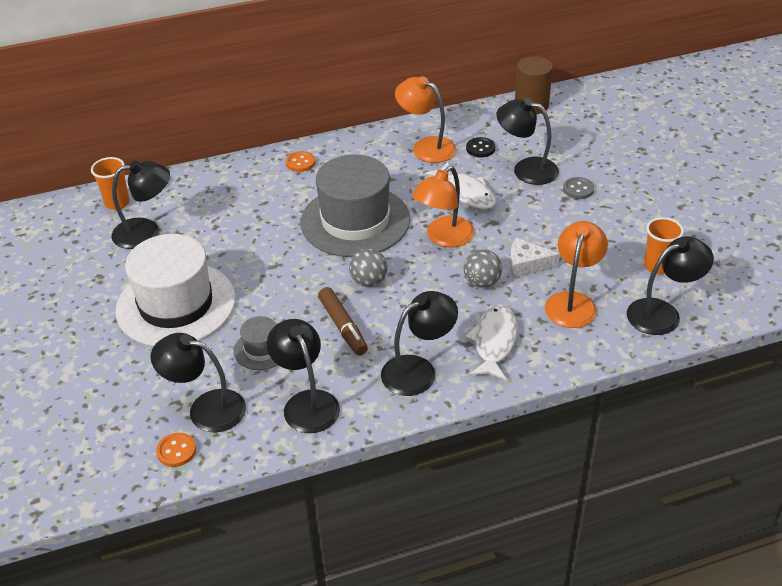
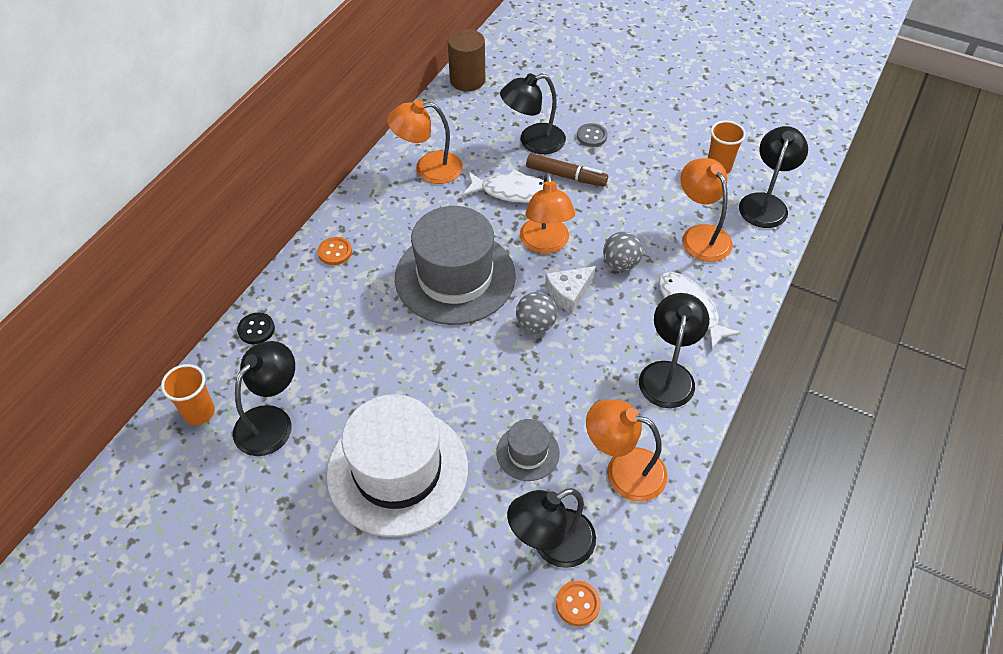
camera: 45 degrees left, 10 degrees up
(307, 402) = (623, 470): black lamp -> orange lamp
(343, 327) = (566, 381): brown marker -> brown marker (566, 176)
(480, 148) = (475, 144): black button -> black button (256, 329)
(527, 265) = (633, 226): white cheese -> white cheese (568, 292)

